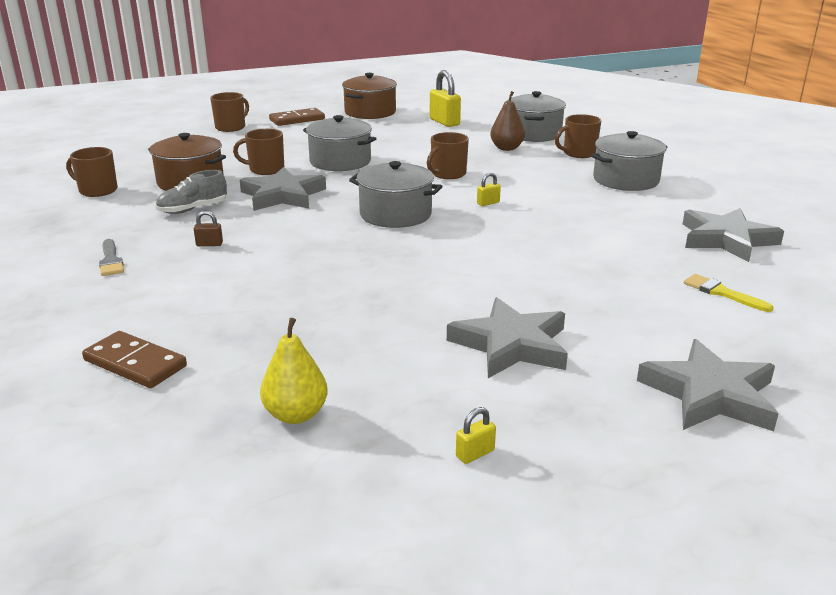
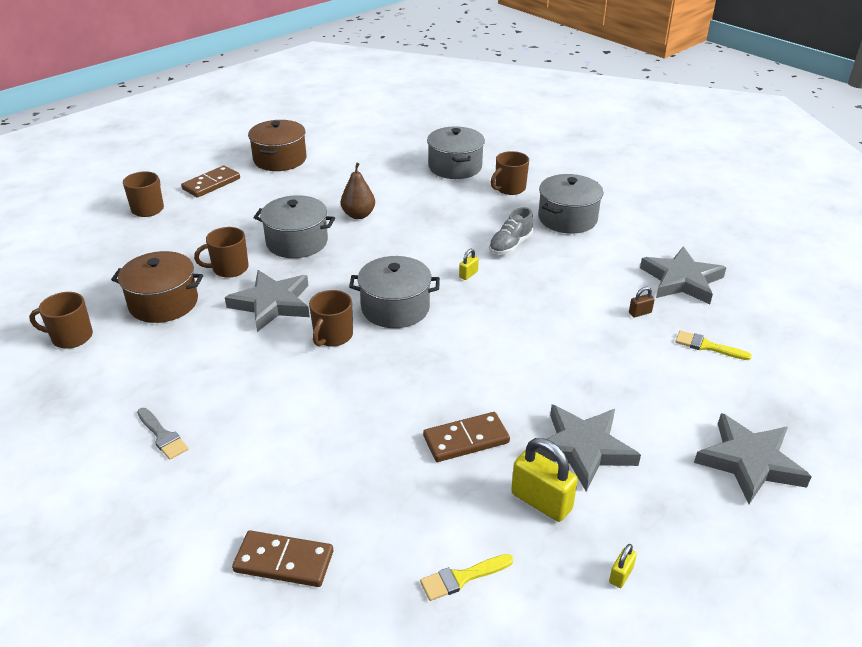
camera: 20 degrees left, 10 degrees up
(193, 209) = (194, 343): grey shoe -> grey shoe (510, 245)
(209, 244) = (246, 389): brown padlock -> brown padlock (640, 313)
(296, 414) = (462, 578): yellow pear -> yellow brush
(388, 314) = (466, 439): none -> brown domino
(444, 122) = (362, 163): yellow padlock -> yellow padlock (541, 501)
(447, 174) = (410, 241): brown mug -> brown mug (332, 336)
(506, 148) = (442, 192): brown pear -> brown pear (358, 215)

